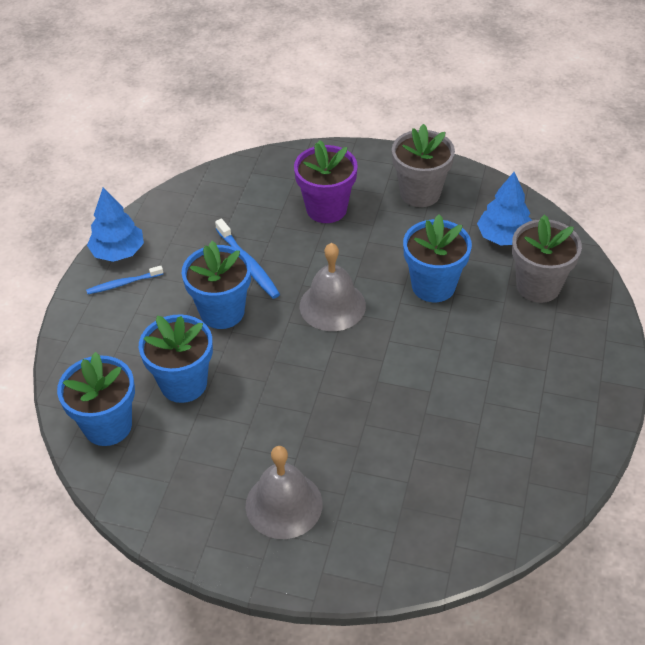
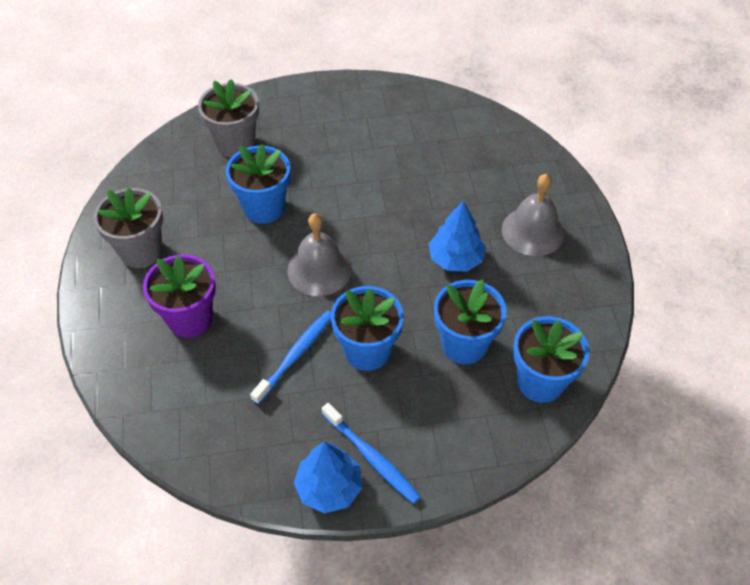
camera: 115 degrees left, 5 degrees up
(123, 283) = (372, 457): blue toothbrush -> blue toothbrush, size x1.50
(504, 237) = (183, 177): blue tree -> blue tree (455, 259)

